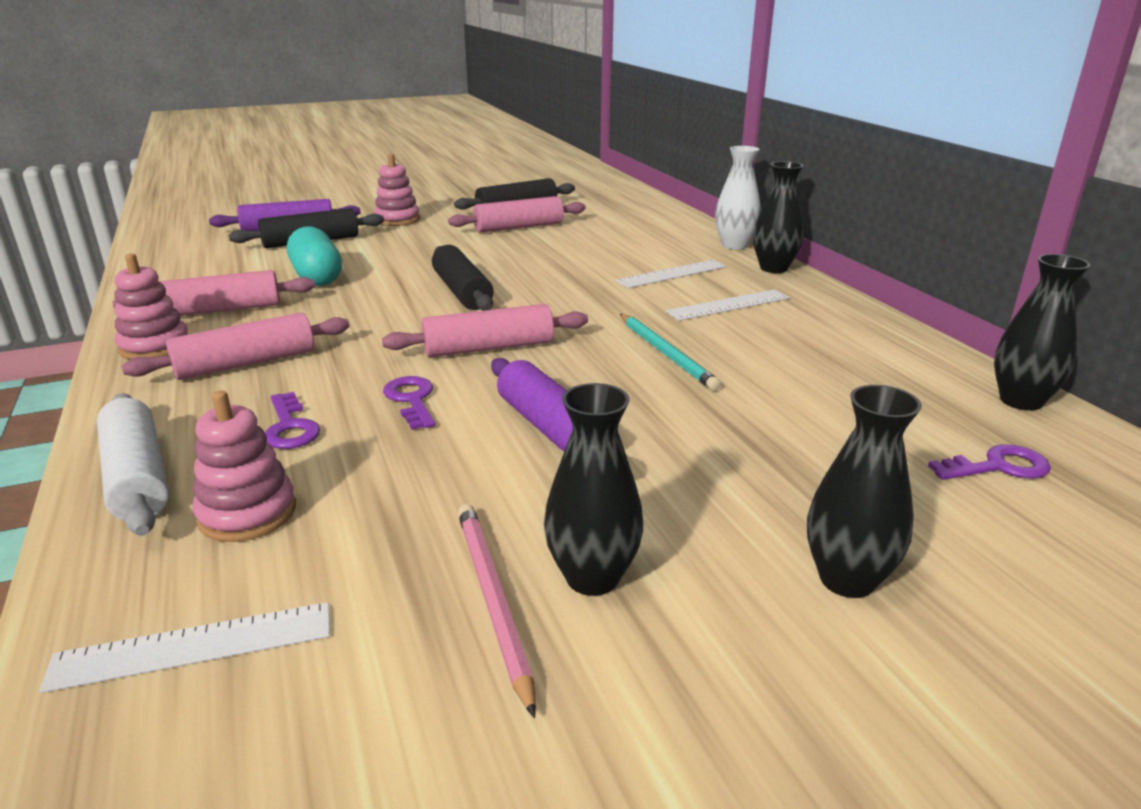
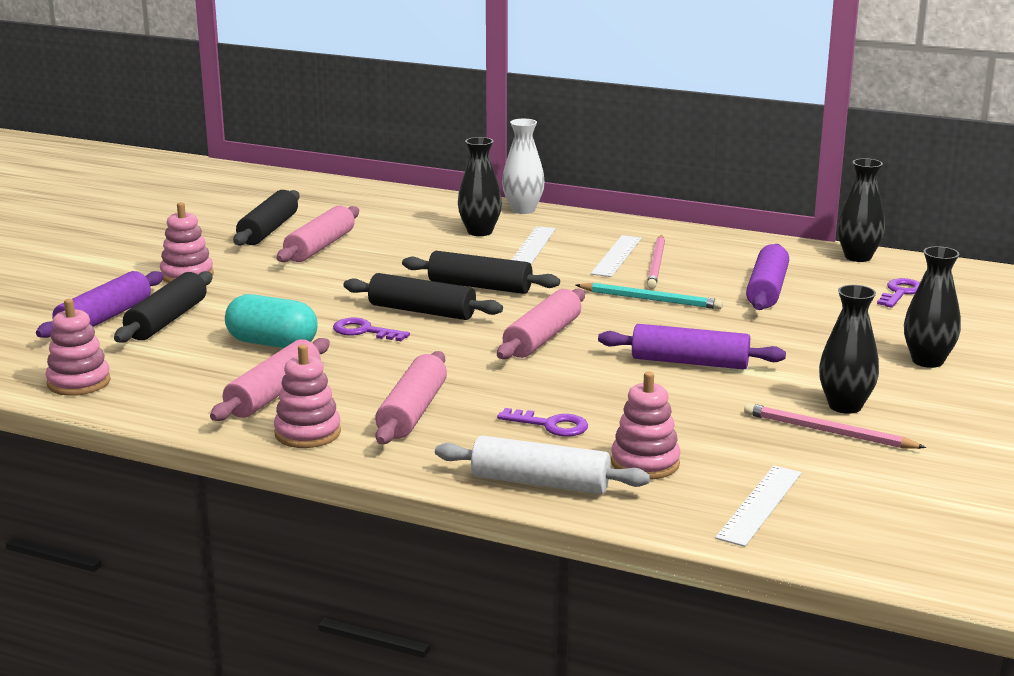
camera: 45 degrees left, 5 degrees down
(169, 260) = (79, 382): none -> pink stacking toy
(411, 400) = (578, 382): purple key -> purple key (364, 331)
(550, 289) = (479, 286): none -> black rolling pin
(749, 325) = (656, 264): none -> pink pencil
(773, 268) = (587, 220): black vase -> black vase (480, 232)
(814, 392) = (767, 290): none -> purple rolling pin

